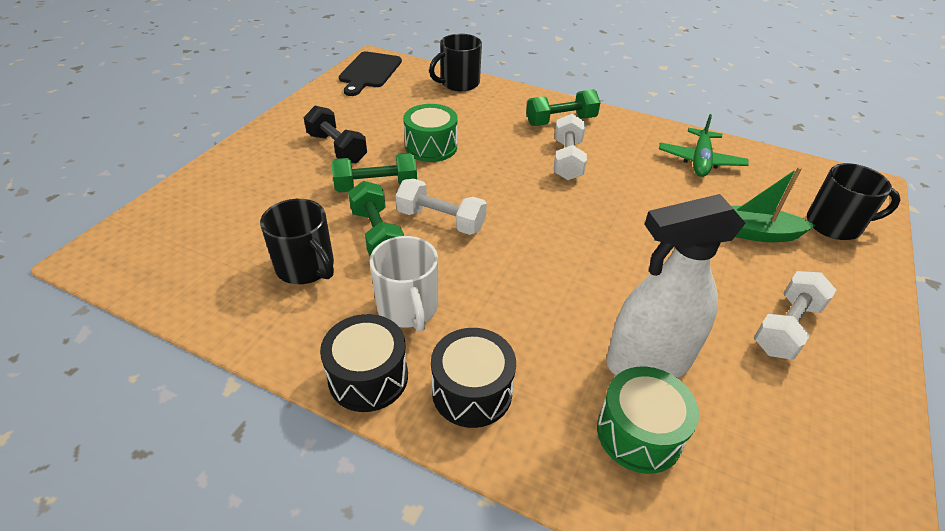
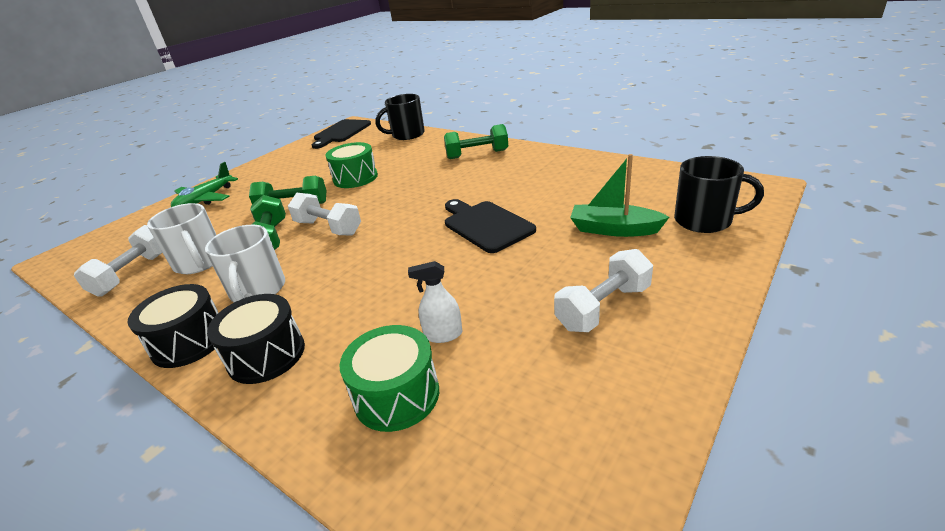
camera: 15 degrees right, 10 degrees down
(306, 267) = (199, 262): black mug -> white mug
(337, 148) = (281, 182): black dumbbell -> none
(567, 160) = (465, 181): white dumbbell -> white dumbbell (133, 274)
(621, 223) = (485, 225): none -> black cutting board
(648, 362) = (443, 335): white spray bottle -> white spray bottle, size x0.43
(700, 161) = (590, 176): green plane -> green plane (205, 199)

